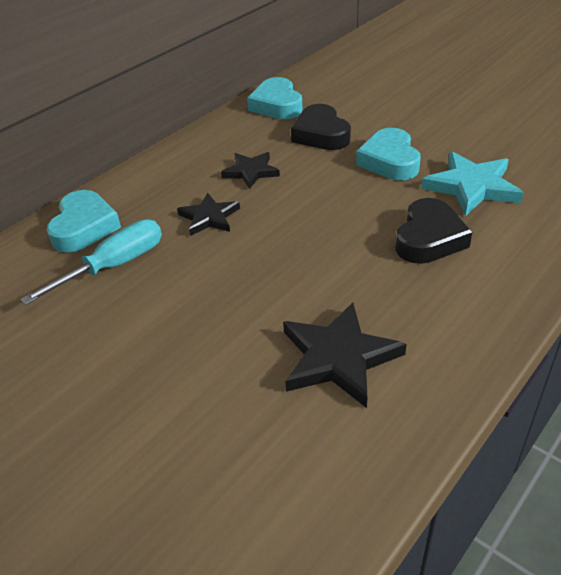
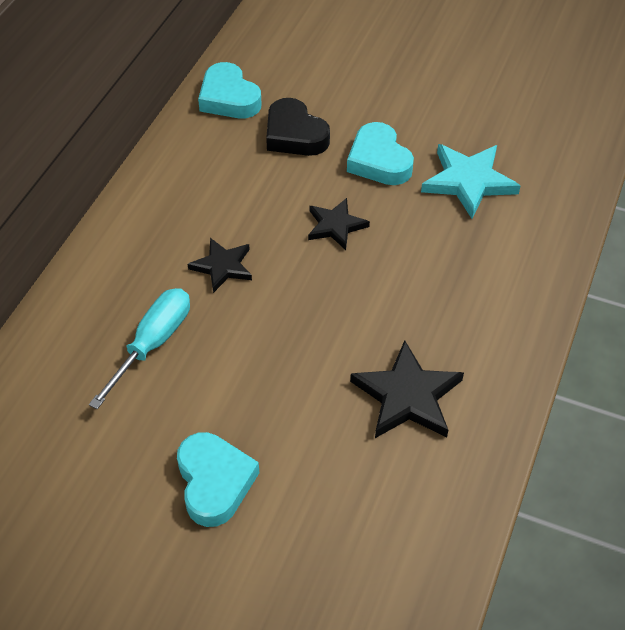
camera: 20 degrees left, 10 degrees up
(84, 227) = (94, 303): turquoise heart -> turquoise heart (214, 482)
(251, 172) = (240, 199): black star -> black star (335, 226)
(429, 238) = (446, 252): black heart -> none

